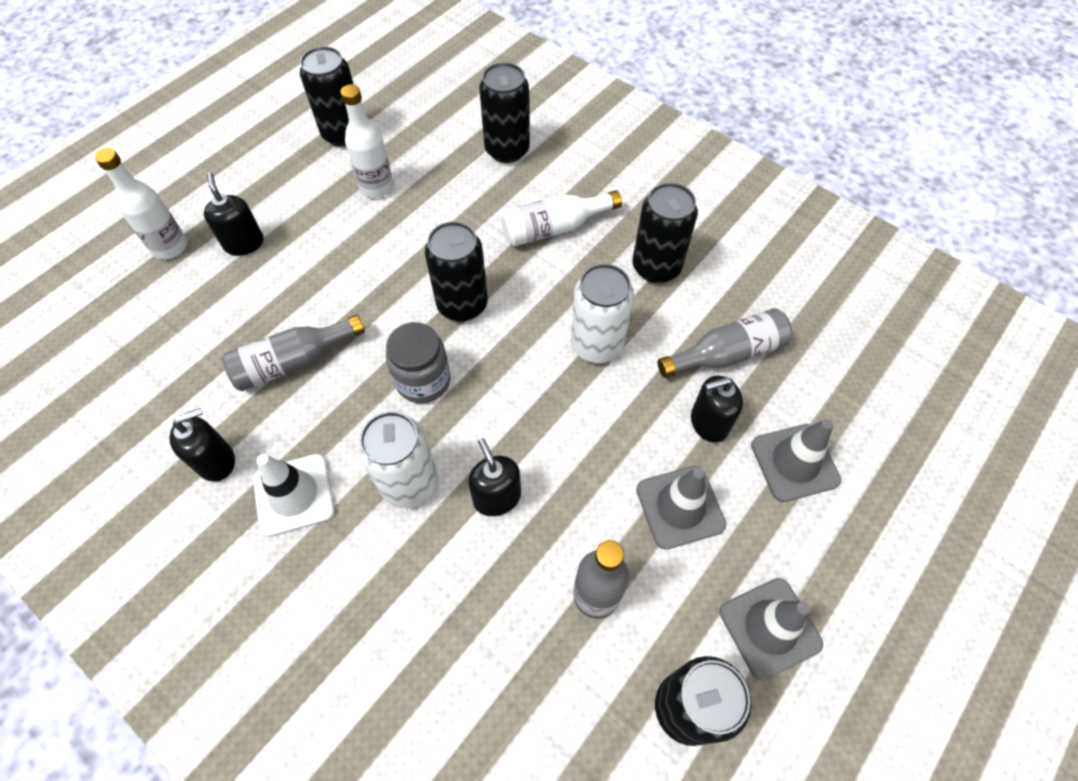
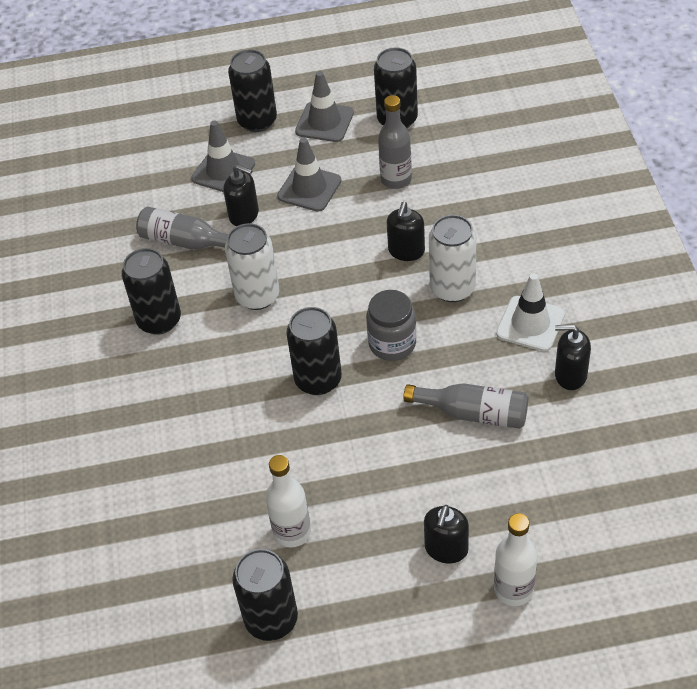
camera: 135 degrees left, 10 degrees down
(507, 150) = (151, 495): black can -> black can (257, 121)
(554, 228) = (193, 396): white bottle -> none

